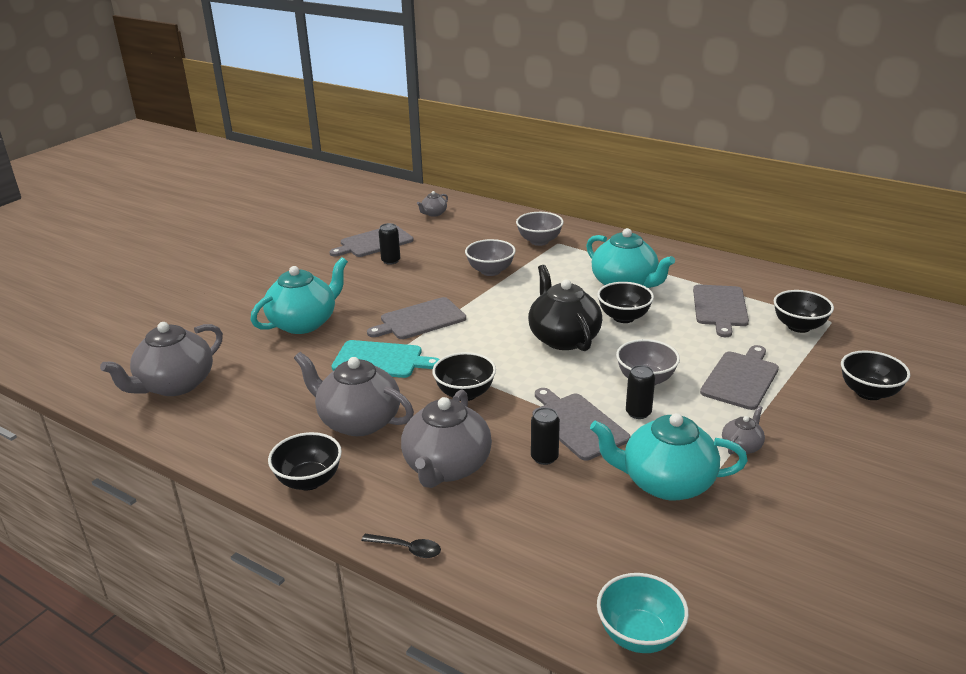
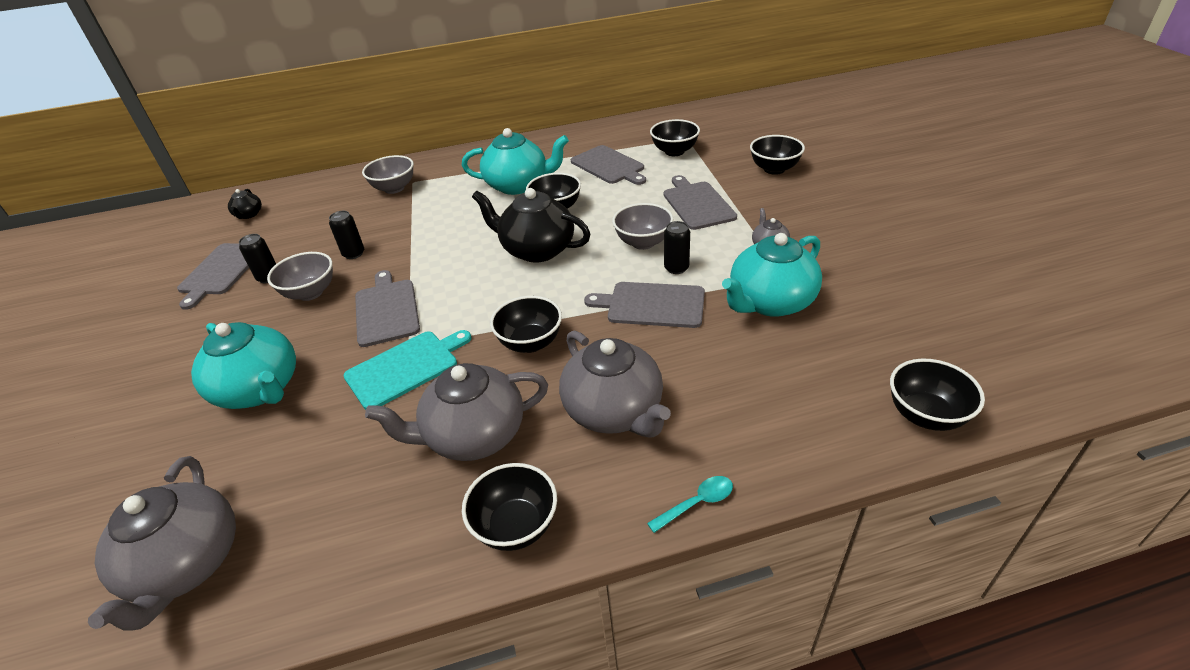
camera: 45 degrees left, 10 degrees up
(304, 323) = (260, 389): turquoise teapot -> turquoise teapot turned 135 degrees clockwise
(407, 549) = (697, 503): black spoon -> turquoise spoon
(420, 320) = (387, 310): grey cutting board -> grey cutting board turned 150 degrees clockwise
(433, 213) = (249, 215): grey teapot -> black teapot
(490, 271) = (388, 233): grey bowl -> grey bowl (310, 293)
(544, 457) = (671, 346): black can -> black can (354, 254)
(639, 635) = (925, 415): turquoise bowl -> black bowl

